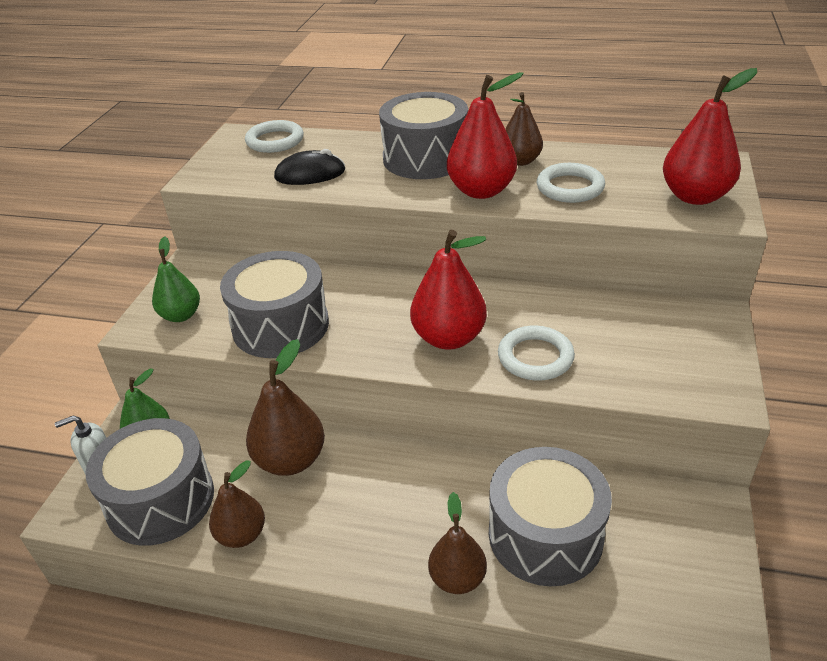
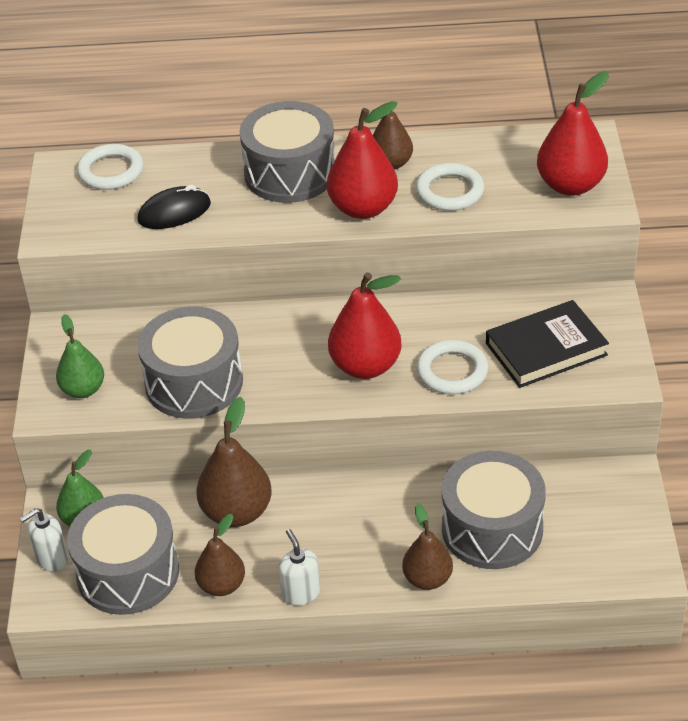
camera: 15 degrees left, 5 degrees up
(316, 562) = (300, 593): none -> white soap dispenser
(641, 352) = (546, 349): none -> black book

